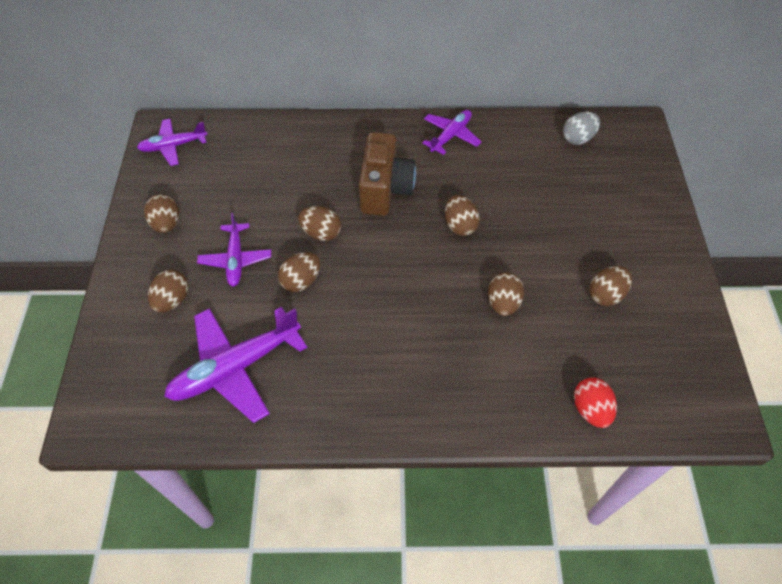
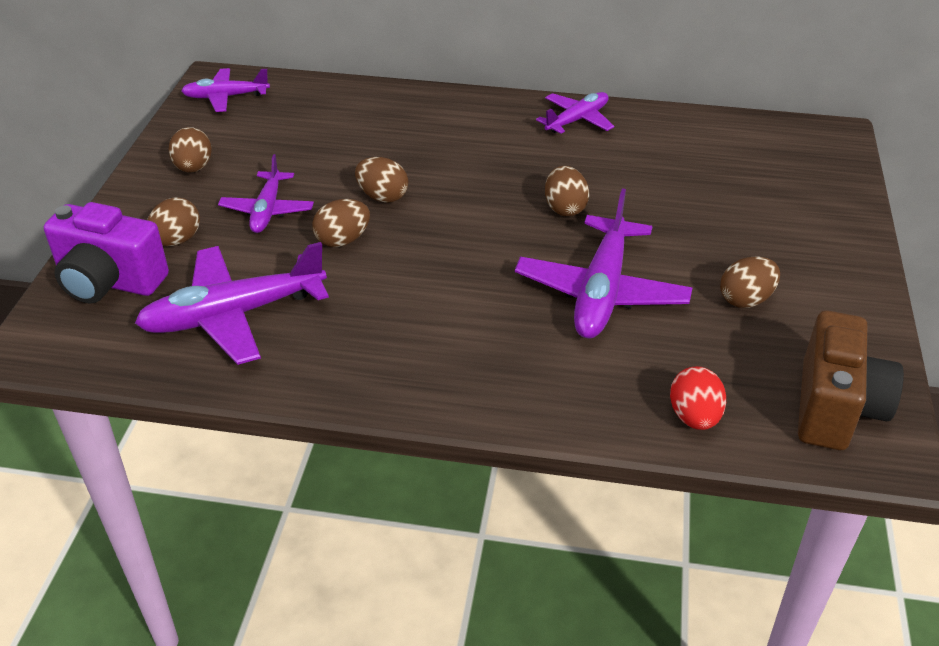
camera: 10 degrees right, 15 degrees down
(130, 350) = (109, 282): none -> purple camera
(385, 189) = (477, 163): brown camera -> brown camera (835, 408)
(503, 303) = (601, 292): brown egg -> purple plane
(577, 138) = (746, 139): grey egg -> none

